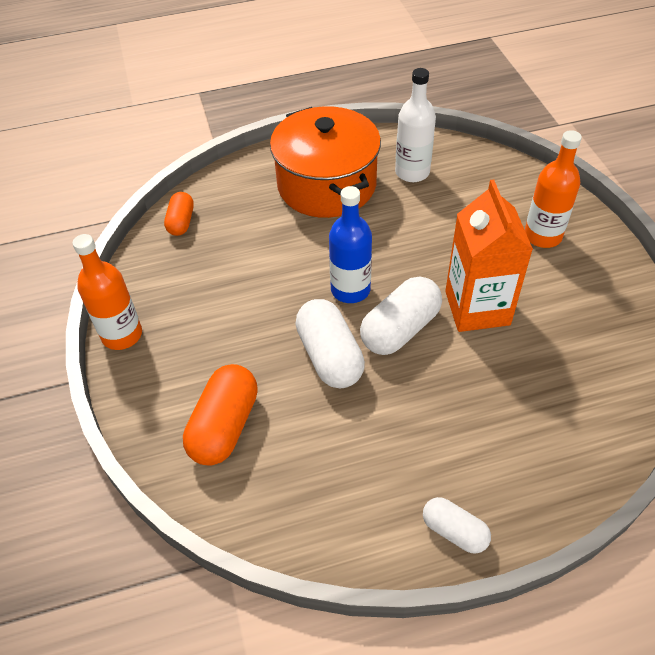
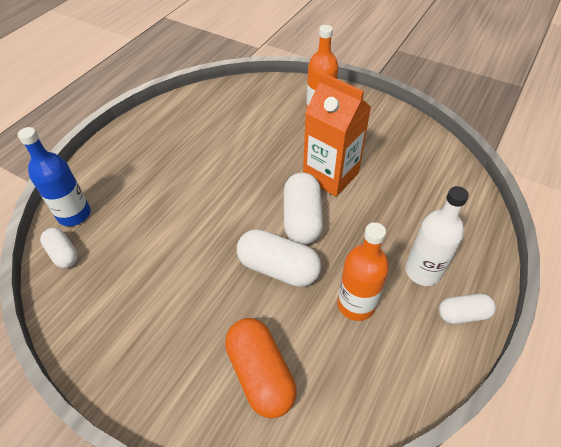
camera: 45 degrees left, 0 degrees up
(122, 335) = (103, 375): orange bottle -> orange bottle (356, 304)
(181, 222) = (63, 254): orange capsule -> white capsule
(326, 185) = (154, 159): orange pot -> none
(350, 290) = (244, 216): blue bottle -> blue bottle (74, 214)
(412, 172) = (204, 119): white bottle -> white bottle (423, 271)

